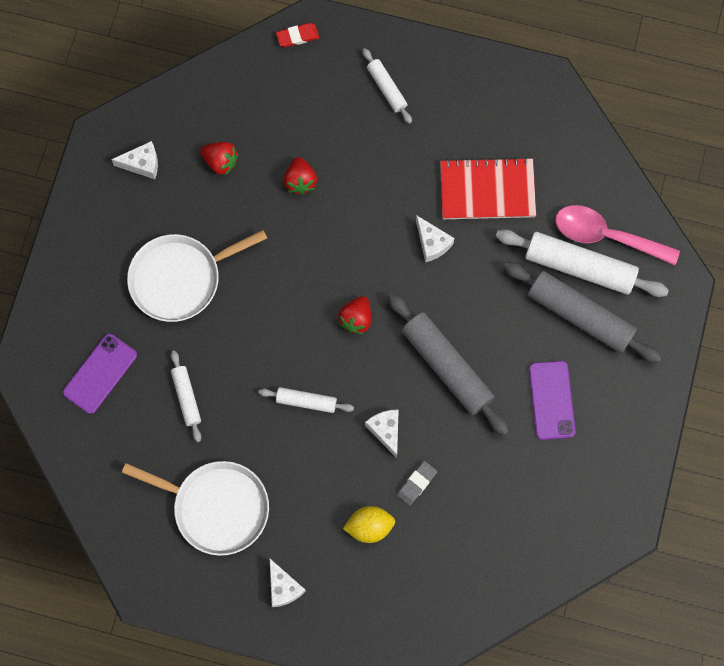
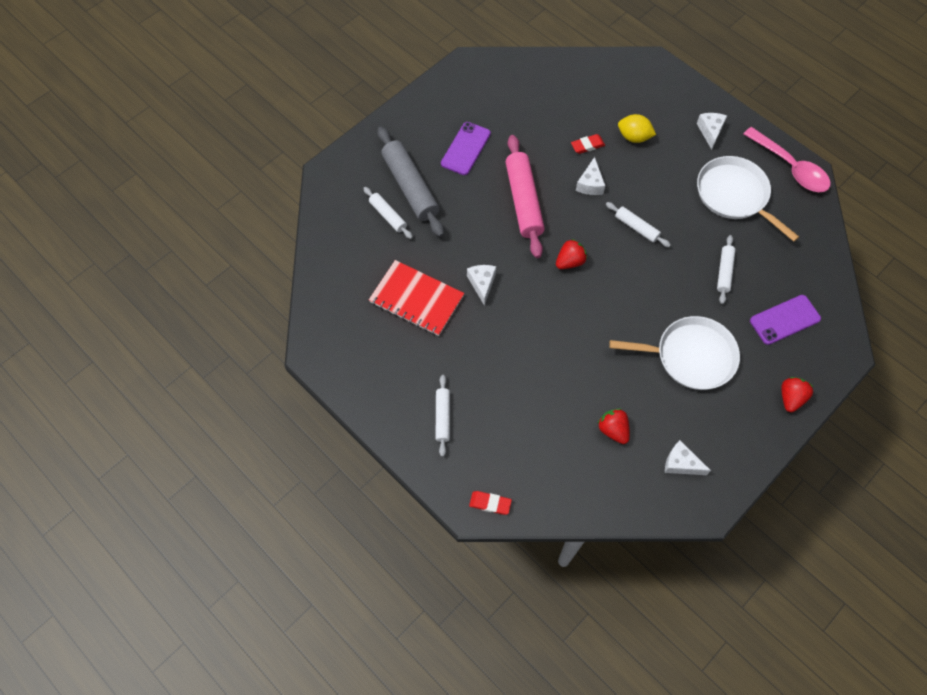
camera: 150 degrees left, 10 degrees down
(300, 181) = (556, 380): red strawberry -> red strawberry (791, 398)
(416, 483) = (587, 145): grey eraser -> red eraser
(446, 366) = (523, 201): grey rolling pin -> pink rolling pin
(579, 267) = (388, 216): white rolling pin -> white rolling pin, size x0.53
(606, 236) = (354, 226): pink spoon -> pink spoon (790, 167)

